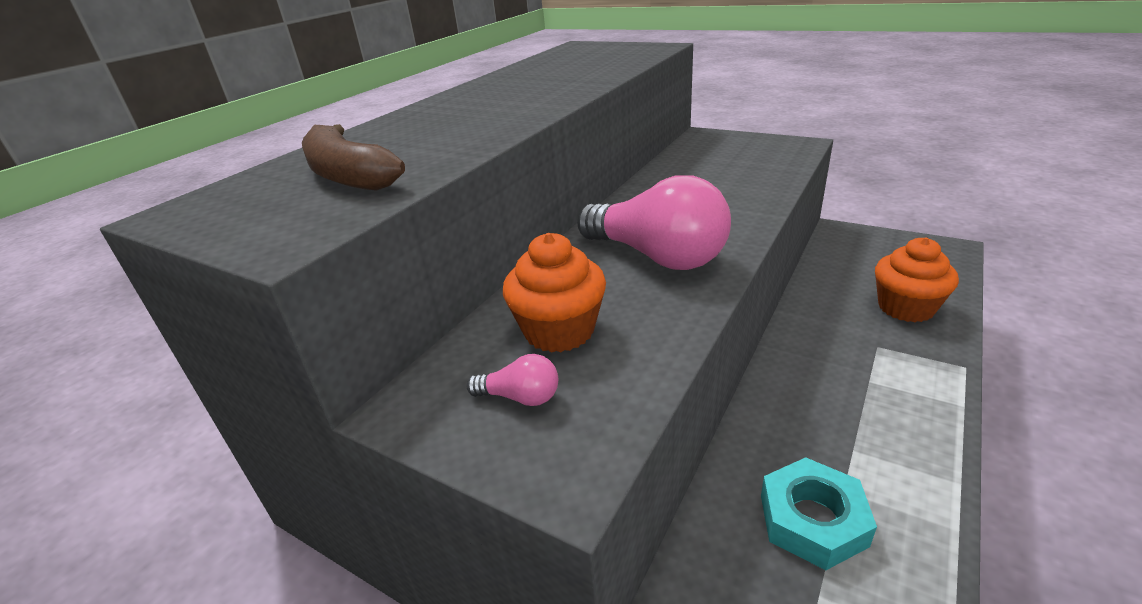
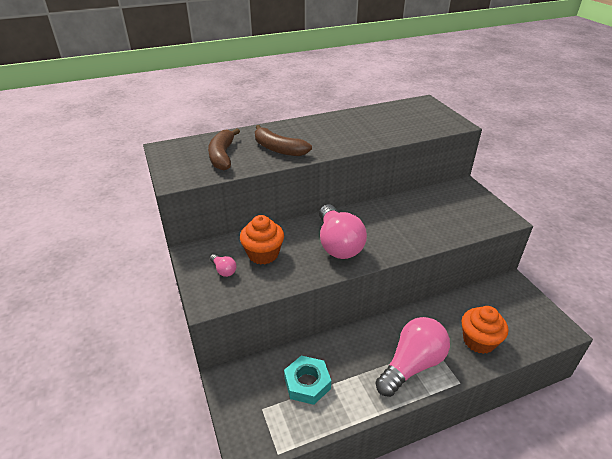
camera: 35 degrees right, 5 degrees up
(450, 134) = (278, 149): none -> brown banana
(890, 385) = (411, 365): none -> pink light bulb

